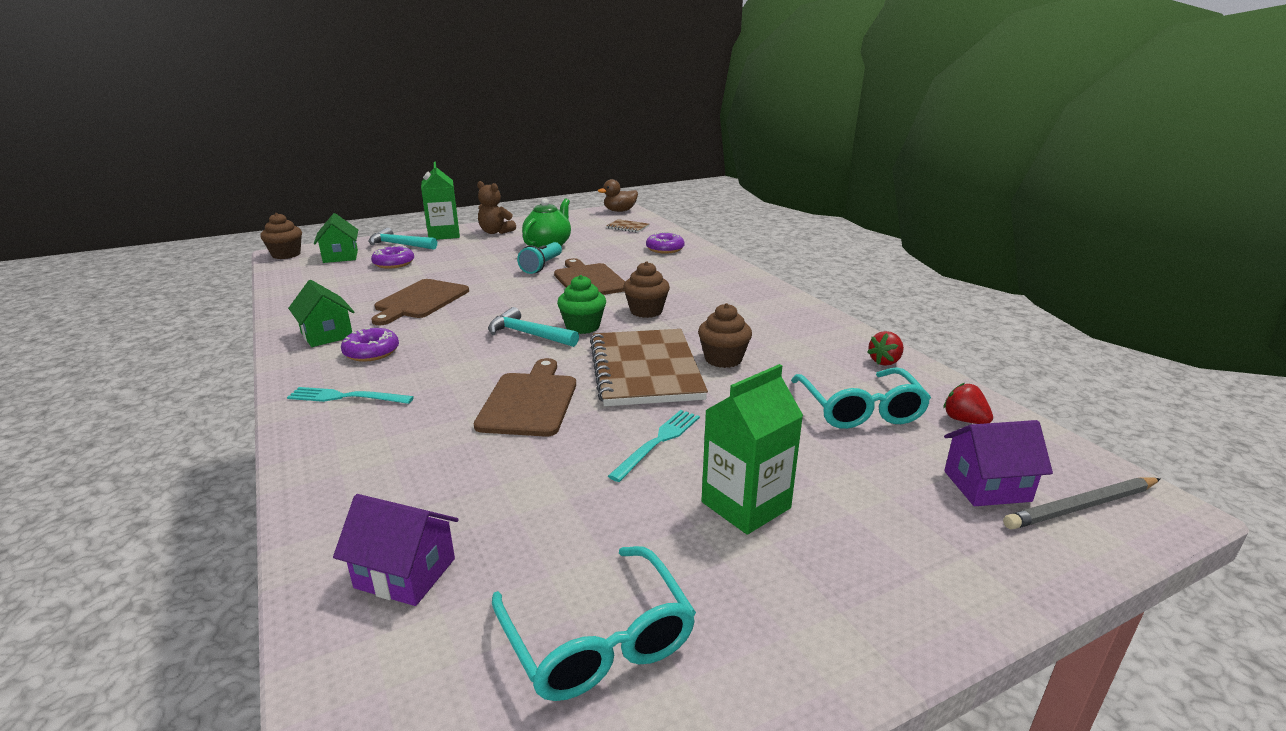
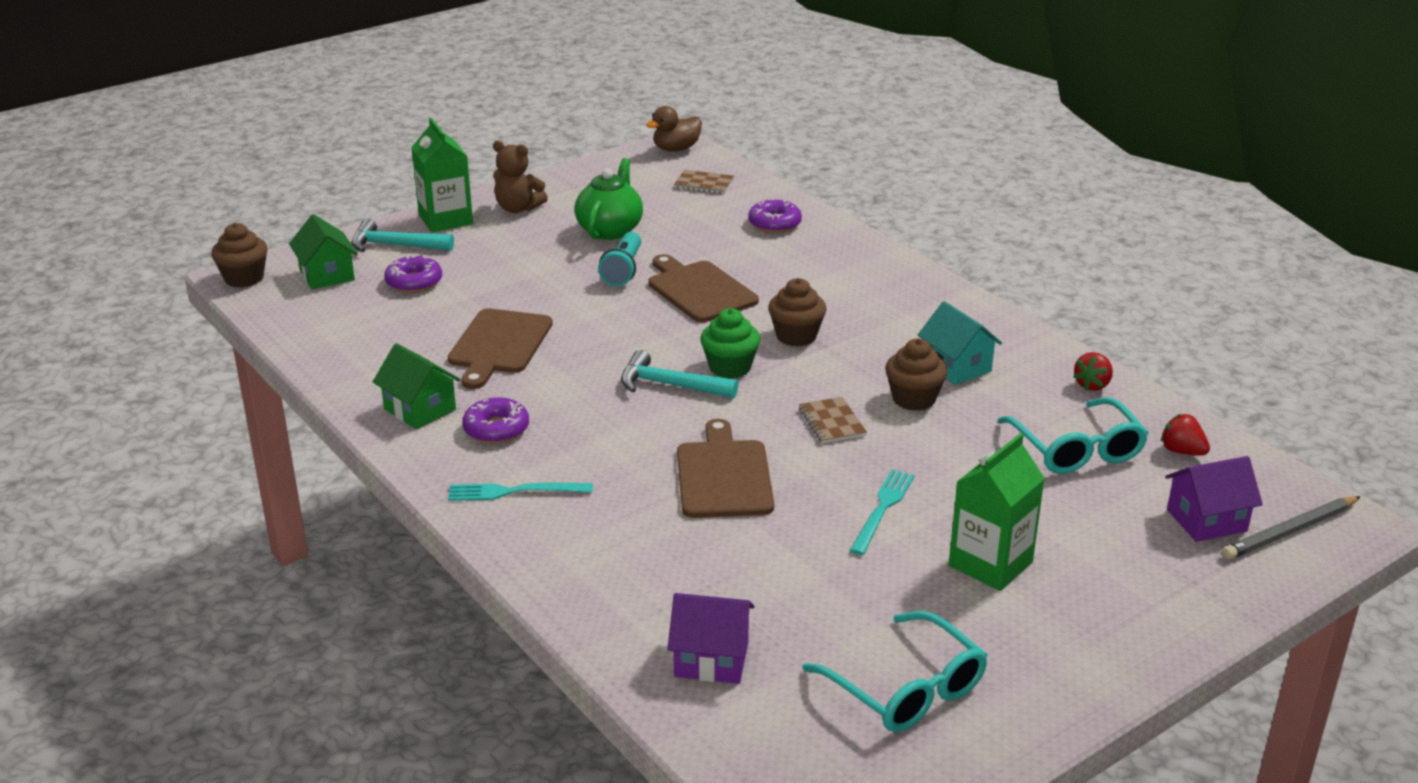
camera: 10 degrees left, 5 degrees up
(645, 370) = (832, 422): brown notebook -> brown notebook, size x0.42
(768, 340) = (956, 367): none -> turquoise house

